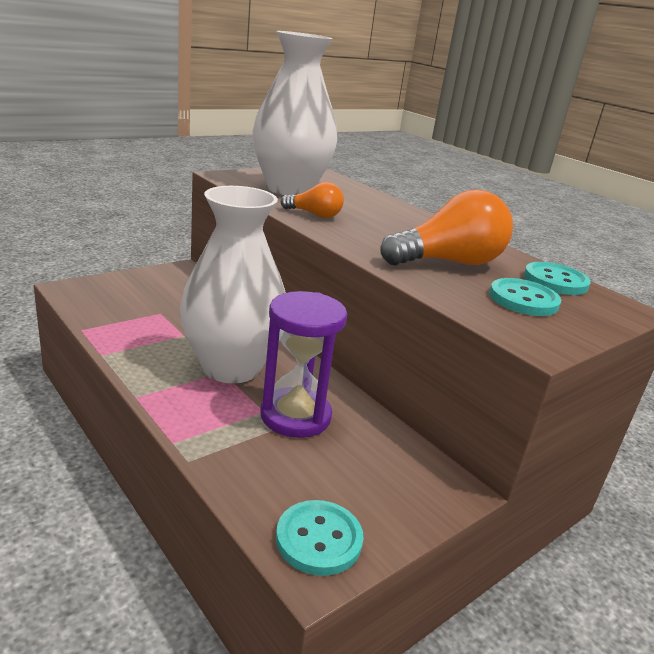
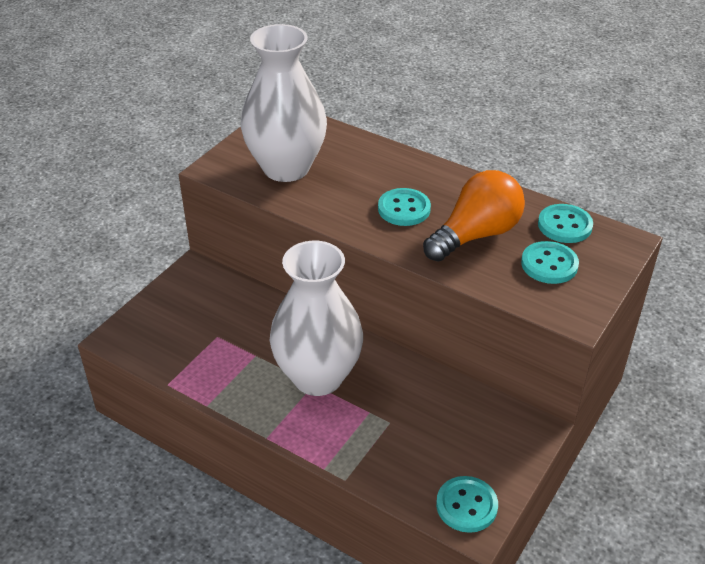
camera: 15 degrees left, 15 degrees up
(295, 416) = (395, 407): purple hourglass -> none
(314, 215) = (334, 206): orange light bulb -> none
(383, 232) = (404, 209): none -> turquoise button

